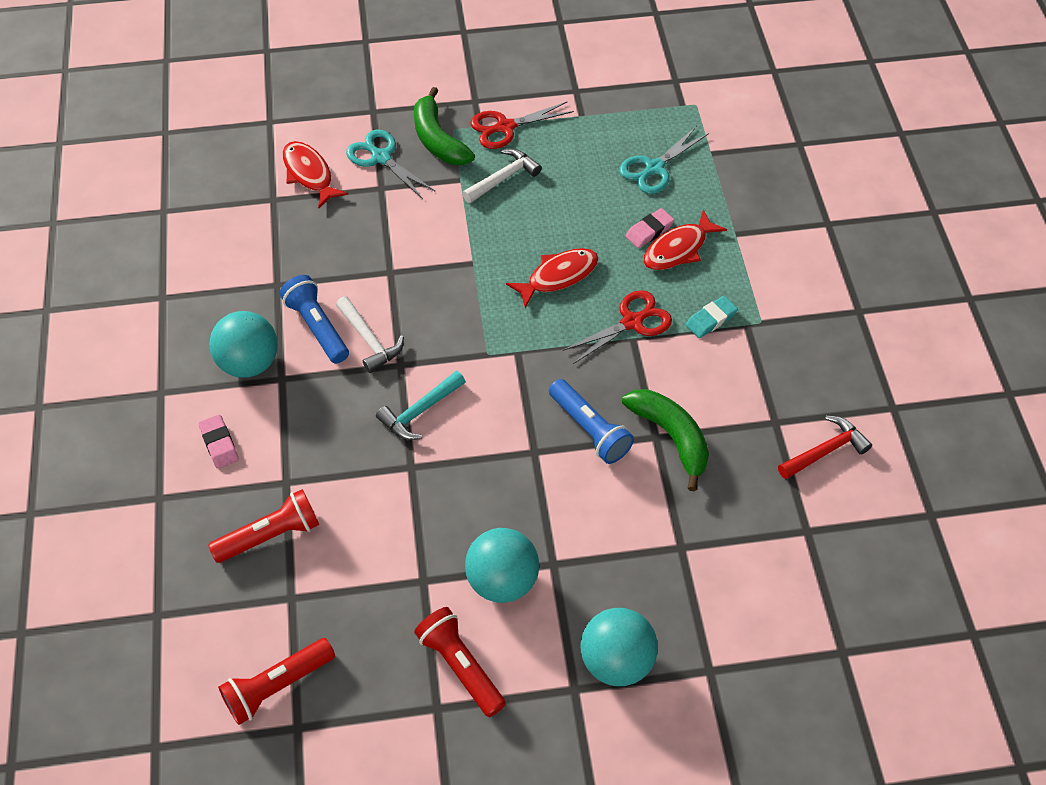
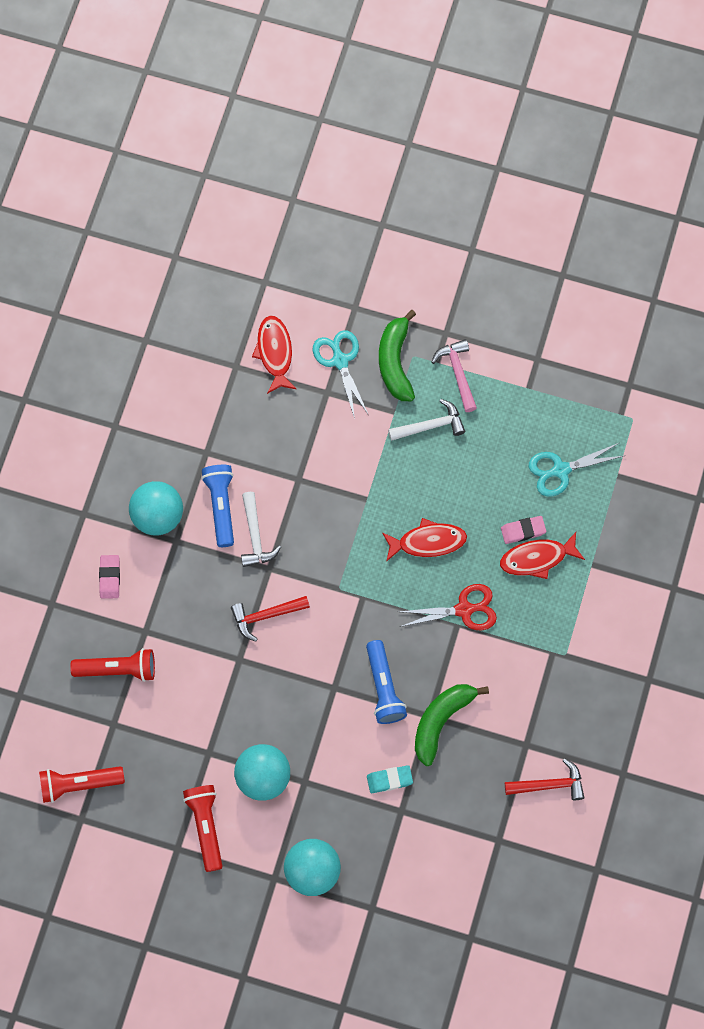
camera: 25 degrees right, 15 degrees up
(419, 412) = (265, 616): turquoise hammer -> red hammer
(505, 127) = (457, 373): red scissors -> pink hammer
(671, 437) = (441, 721): green banana -> green banana turned 135 degrees counterclockwise
(711, 319) = (527, 635): turquoise eraser -> turquoise eraser (389, 780)

